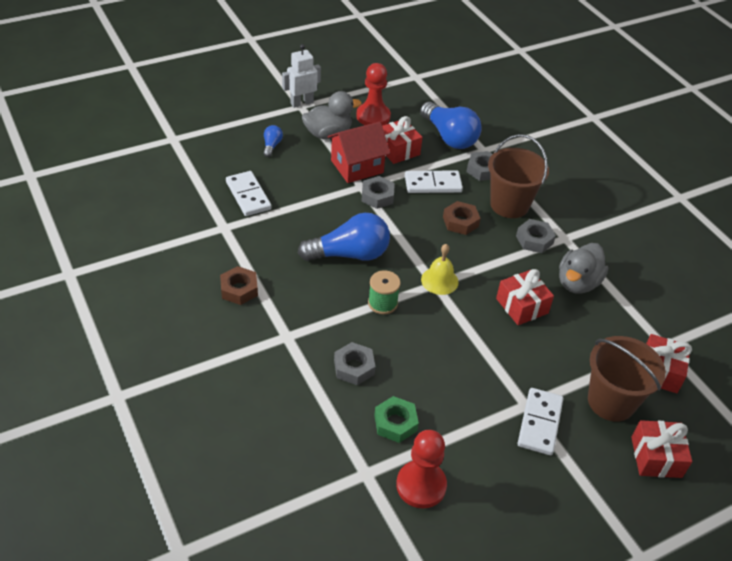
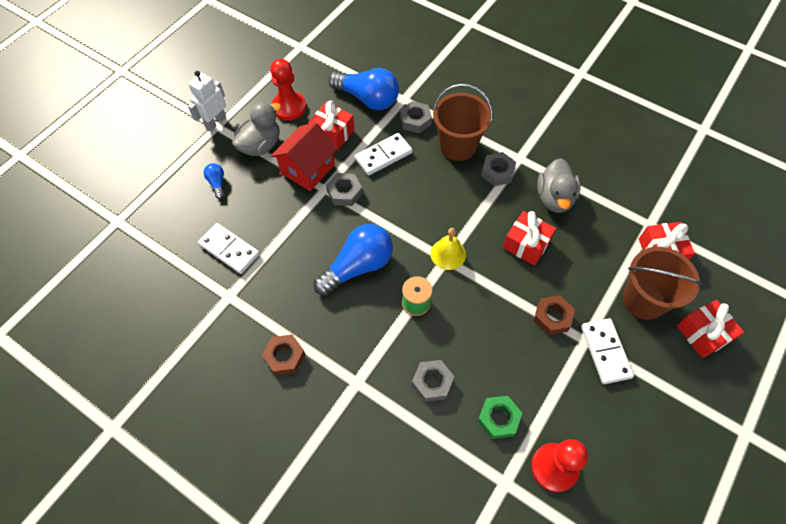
camera: 25 degrees left, 15 degrees up
(460, 222) = (429, 184): brown nut -> brown nut (552, 317)

